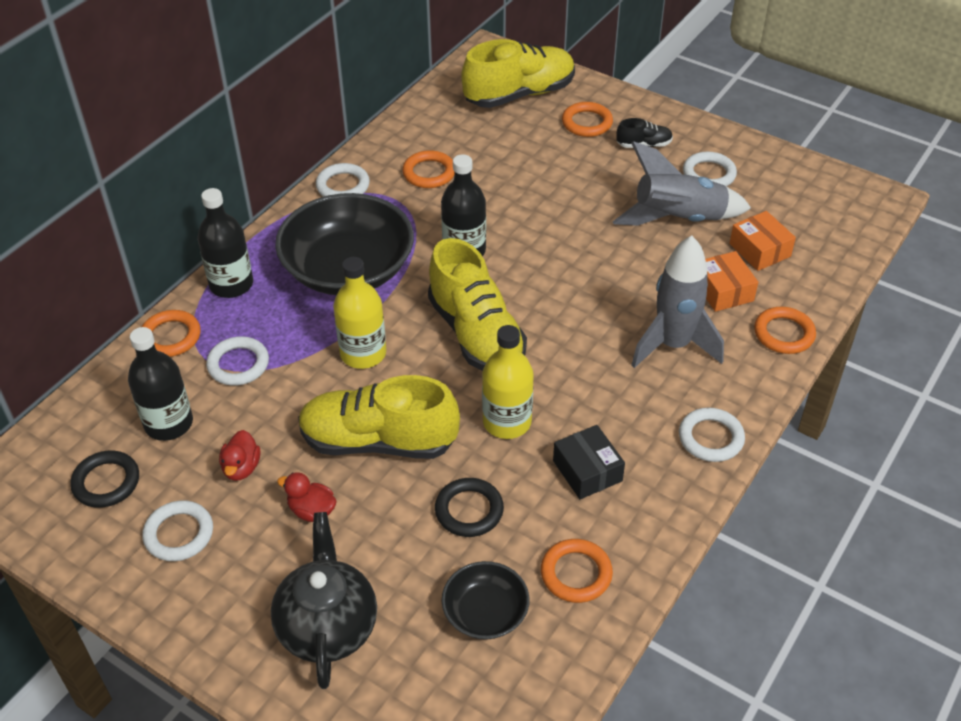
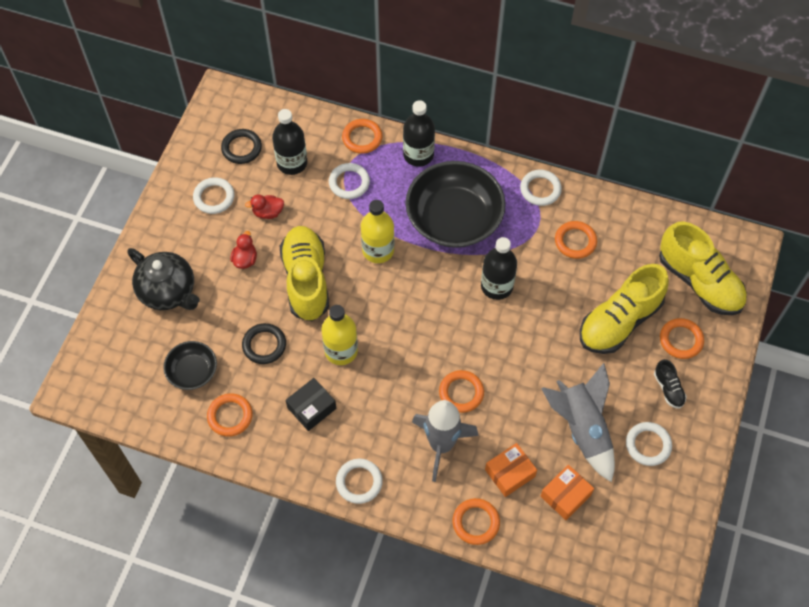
camera: 75 degrees right, 15 degrees up
(328, 626) = (168, 292): black teapot -> black teapot turned 60 degrees clockwise
(476, 334) = (415, 314): yellow shoe -> yellow shoe (619, 321)
(604, 312) = (461, 393): none -> orange ring

